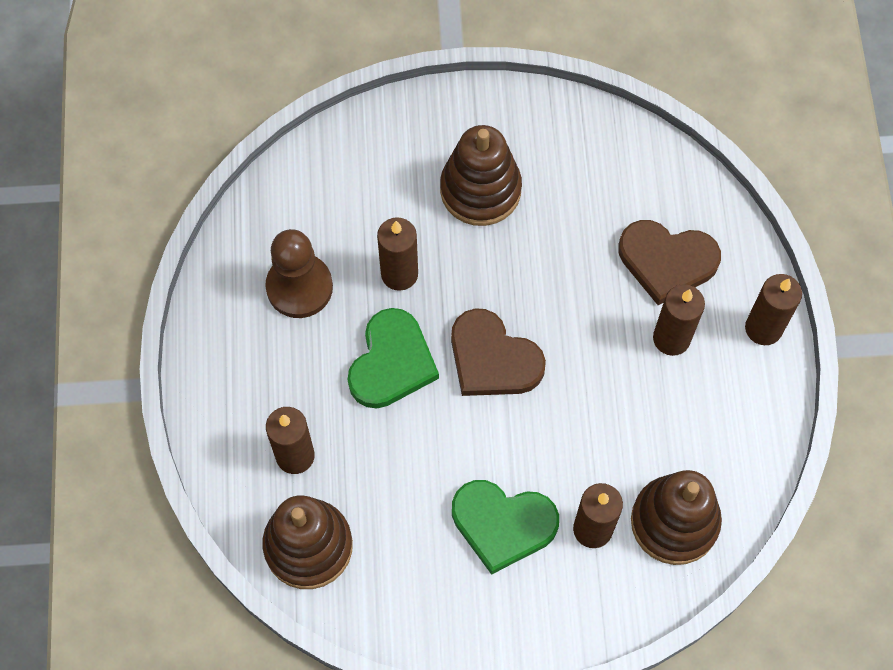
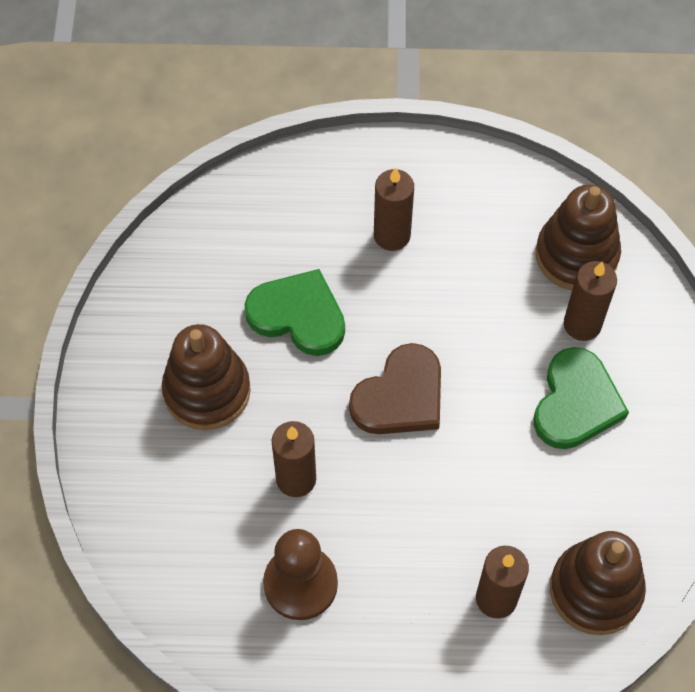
camera: 85 degrees left, 5 degrees down
(391, 362) = (397, 494): green heart -> green heart (298, 315)
(667, 261) = (309, 229): brown heart -> none
(763, 328) = (388, 159): brown candle -> none

